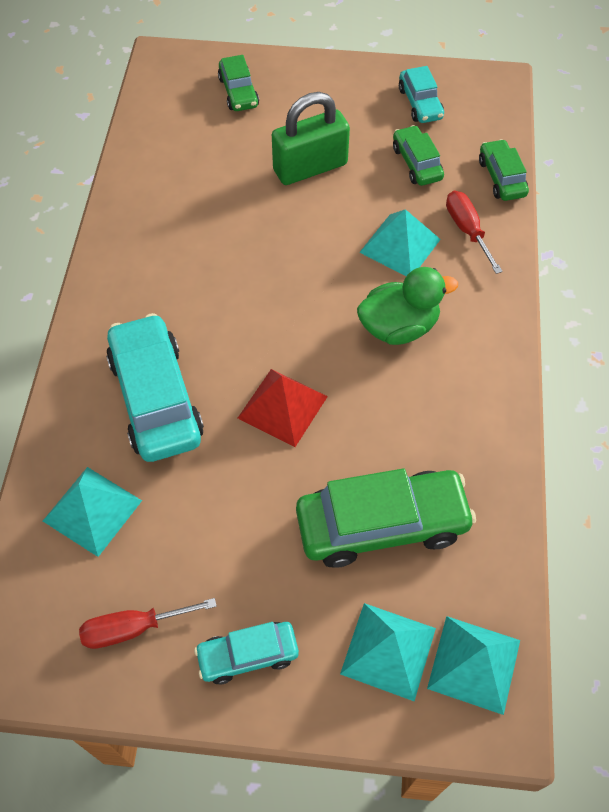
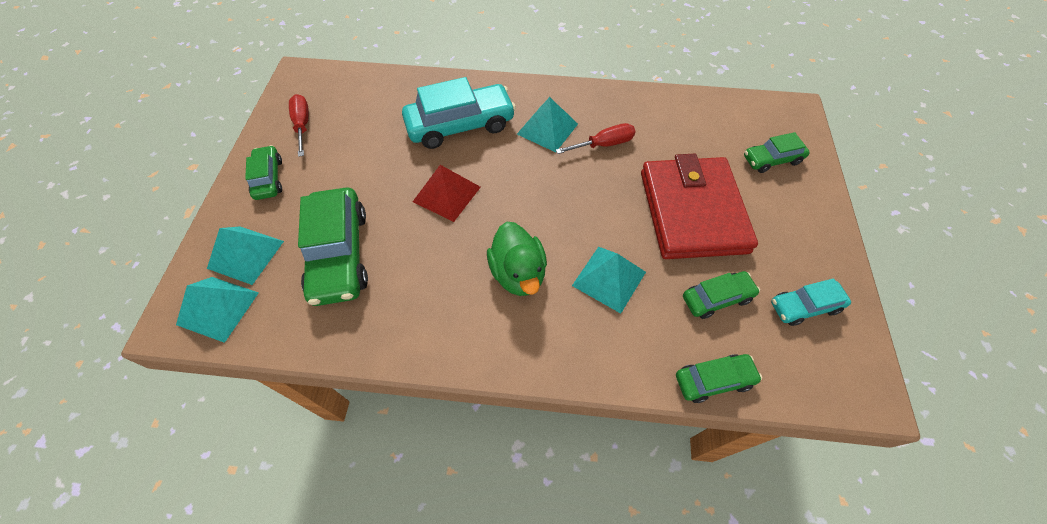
camera: 90 degrees right, 0 degrees up
(92, 510) = (382, 102): turquoise pyramid -> turquoise pyramid (547, 129)
(248, 655) = (268, 178): turquoise car -> green car
(310, 167) = (692, 211): green padlock -> red wallet
(467, 230) = (634, 339): red screwdriver -> red screwdriver (604, 144)

